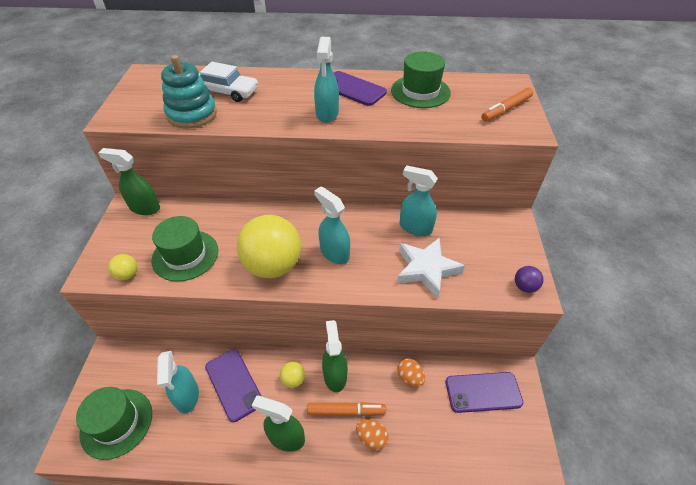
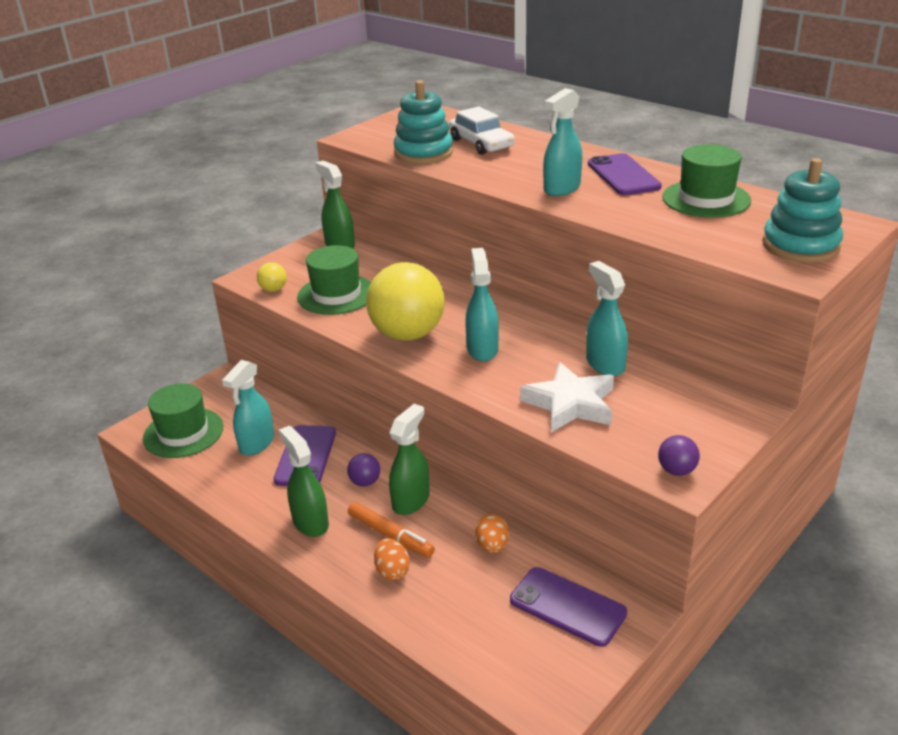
camera: 40 degrees right, 15 degrees down
(293, 380) = (365, 482): yellow ball -> purple ball
(506, 109) = (800, 246): orange marker -> turquoise stacking toy

